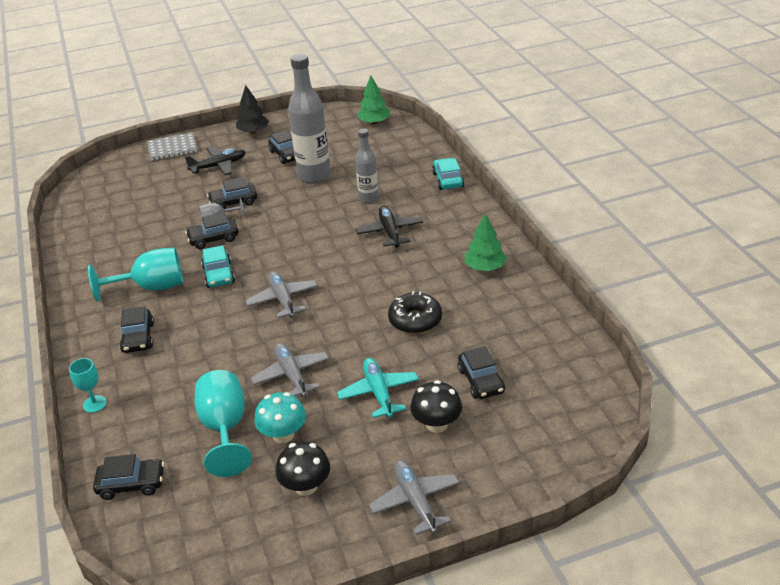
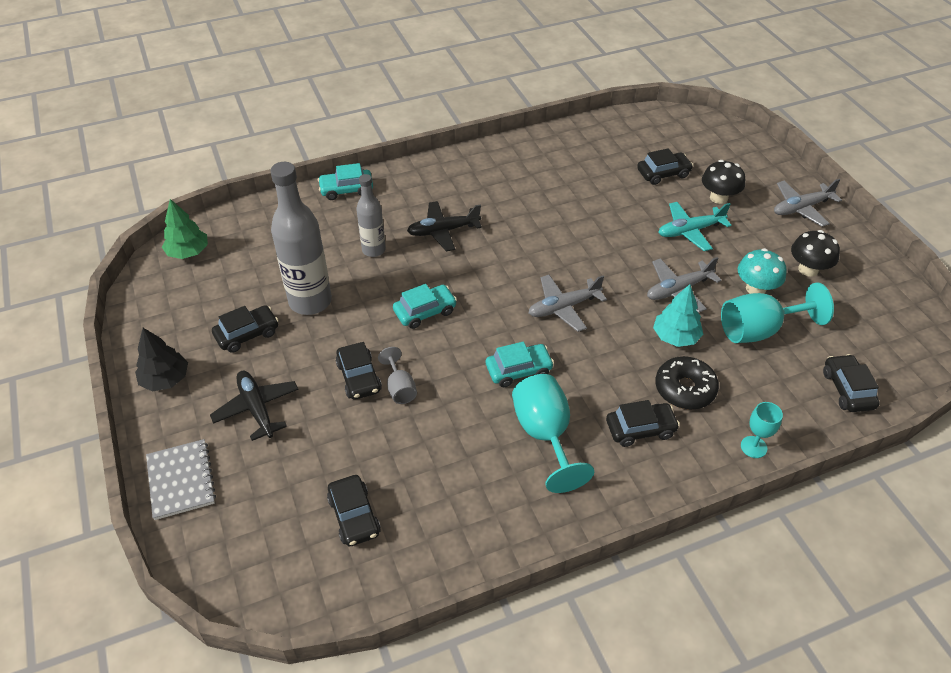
camera: 95 degrees left, 10 degrees up
(213, 239) = (442, 386): black car -> black car (354, 516)
(231, 367) = (675, 336): none -> turquoise tree
(293, 227) = (425, 312): none -> turquoise car
(415, 320) = (588, 211): black donut -> black donut (685, 389)
(484, 267) = (507, 168): green tree -> none

